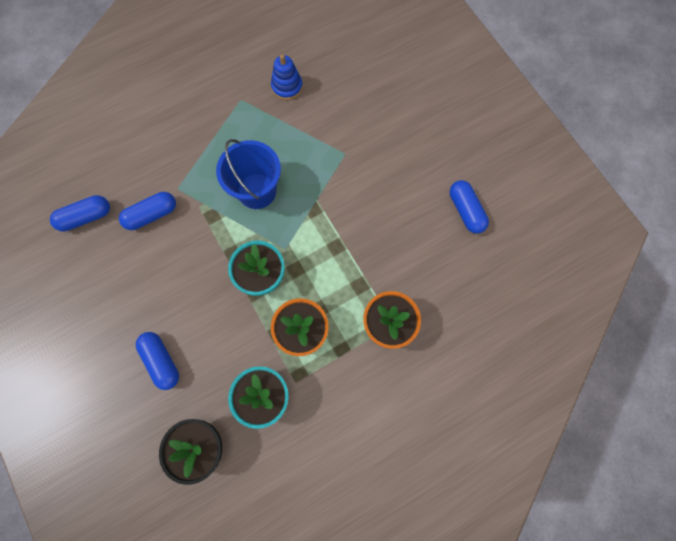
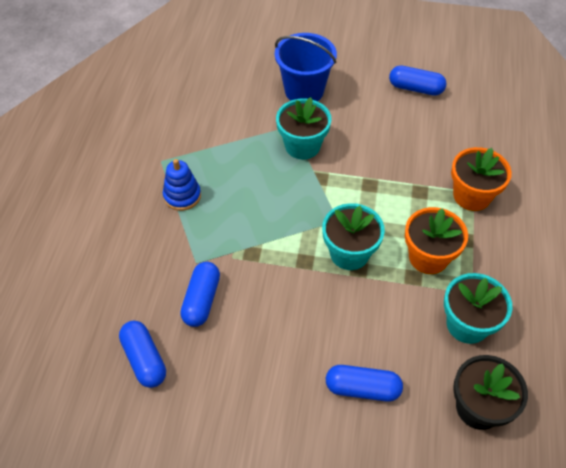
camera: 50 degrees left, 20 degrees down
(86, 217) = (144, 359): blue capsule -> blue capsule turned 45 degrees counterclockwise
(257, 191) = (262, 205): blue bucket -> blue bucket (304, 91)
(287, 87) = (186, 123): blue stacking toy -> blue stacking toy (182, 196)
(333, 175) = (302, 146): none -> turquoise flower pot

